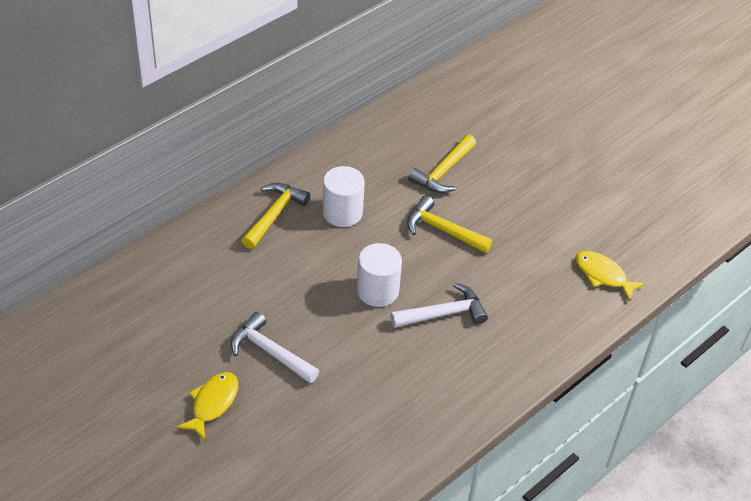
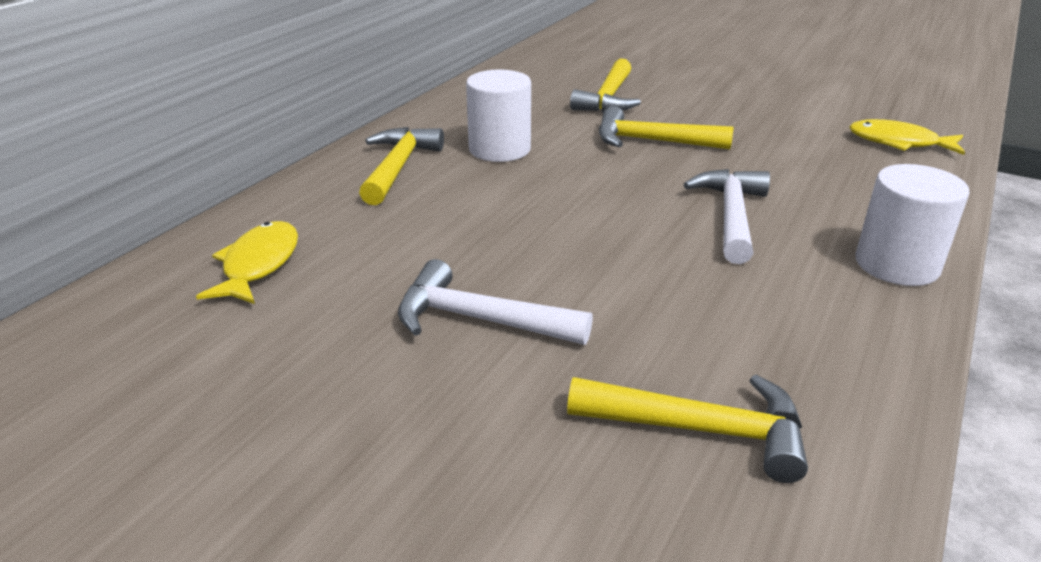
camera: 15 degrees left, 15 degrees down
(212, 403) = (401, 428): yellow fish -> yellow fish (258, 265)
(336, 442) = (701, 430): none -> yellow hammer
(377, 290) = (610, 211): white cylinder -> white cylinder (897, 264)
(443, 313) = (731, 215): white hammer -> white hammer turned 45 degrees counterclockwise

